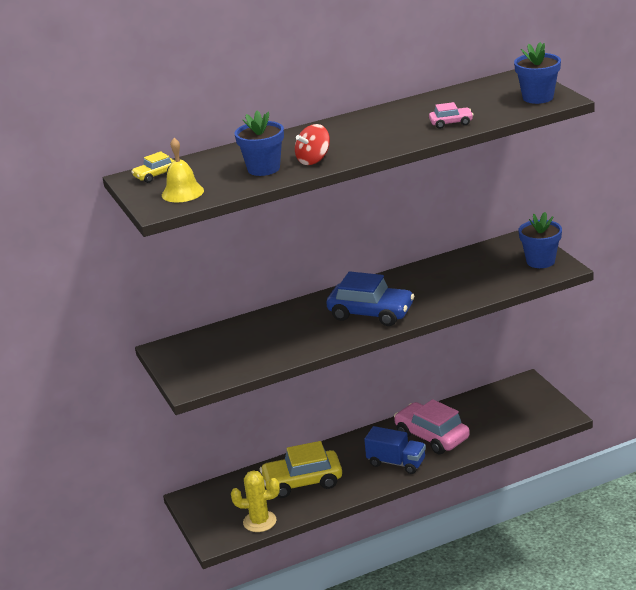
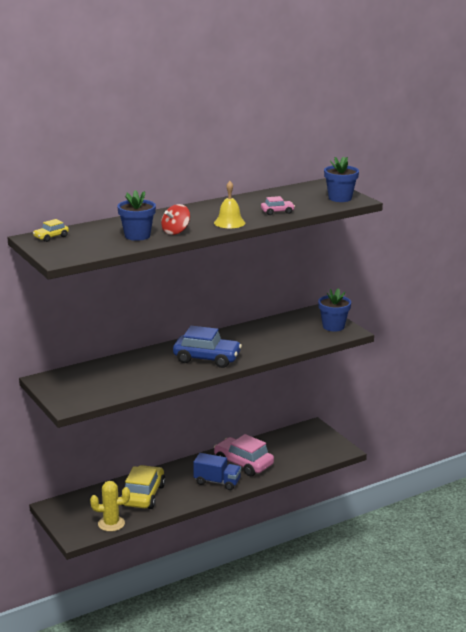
camera: 10 degrees left, 5 degrees down
(182, 192) = (75, 249): yellow bell -> yellow bell (229, 223)
(302, 482) = (143, 495): yellow car -> yellow car turned 120 degrees clockwise

